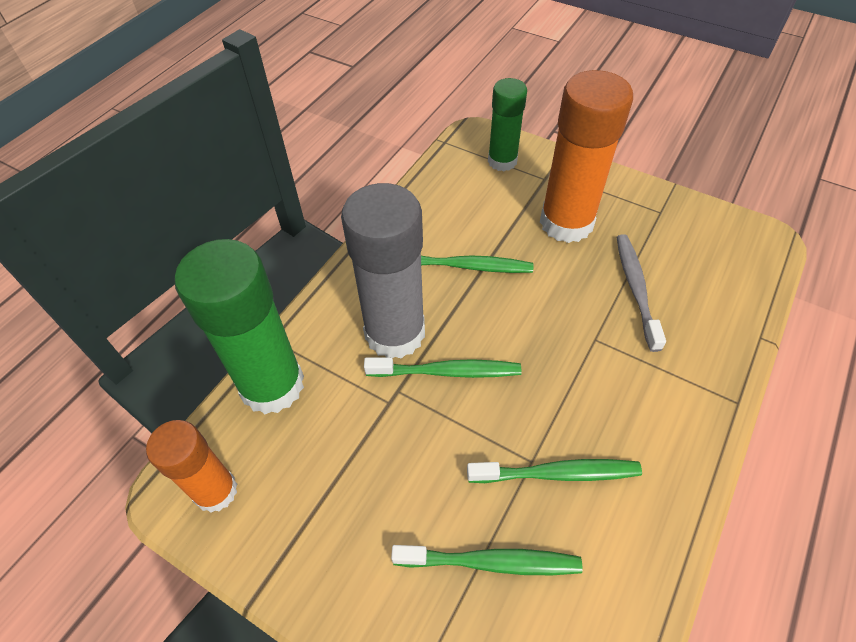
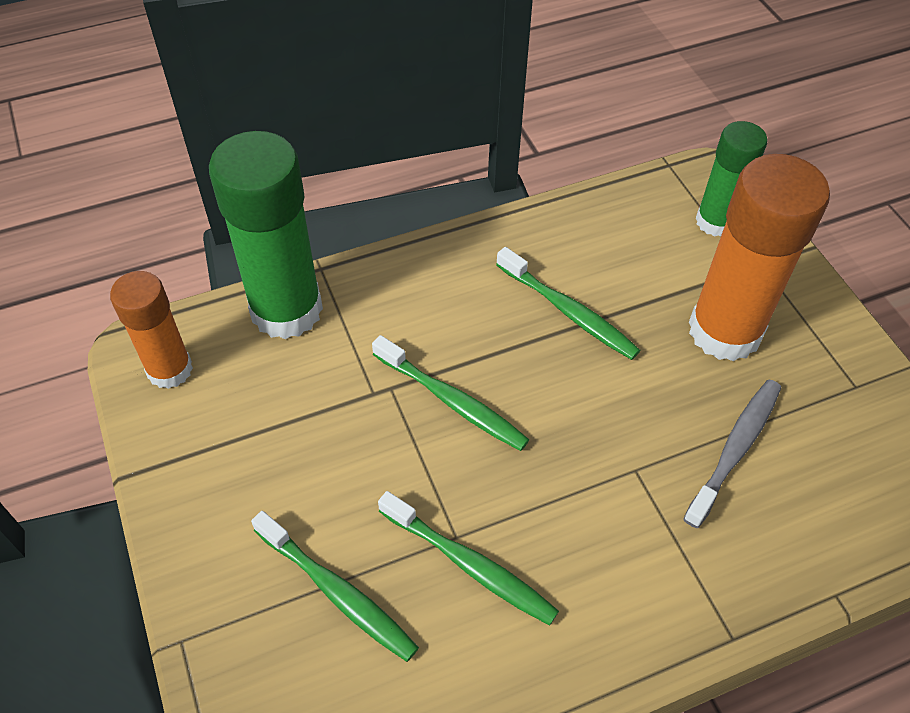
camera: 35 degrees right, 0 degrees up
(395, 333) = (436, 333): grey glue stick -> none

